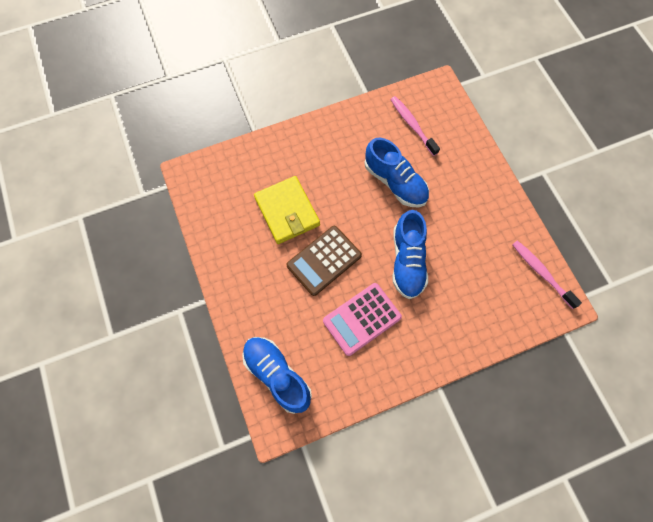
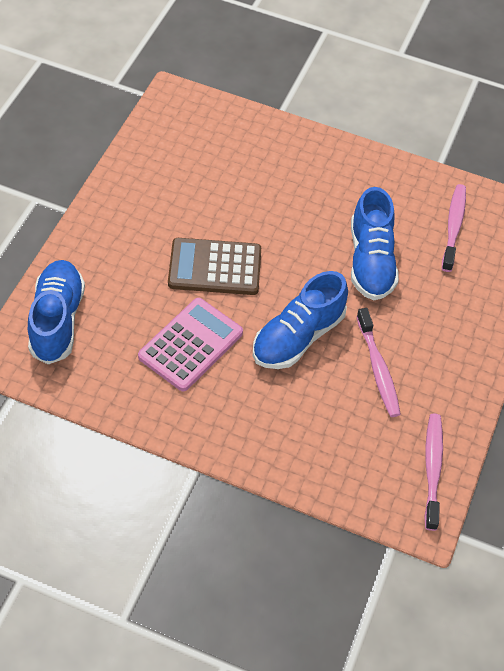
camera: 40 degrees right, 15 degrees down
(287, 211) = (229, 199): yellow wallet -> none
(361, 319) = (191, 345): pink calculator -> pink calculator turned 120 degrees clockwise
(462, 241) = (378, 369): none -> pink toothbrush

